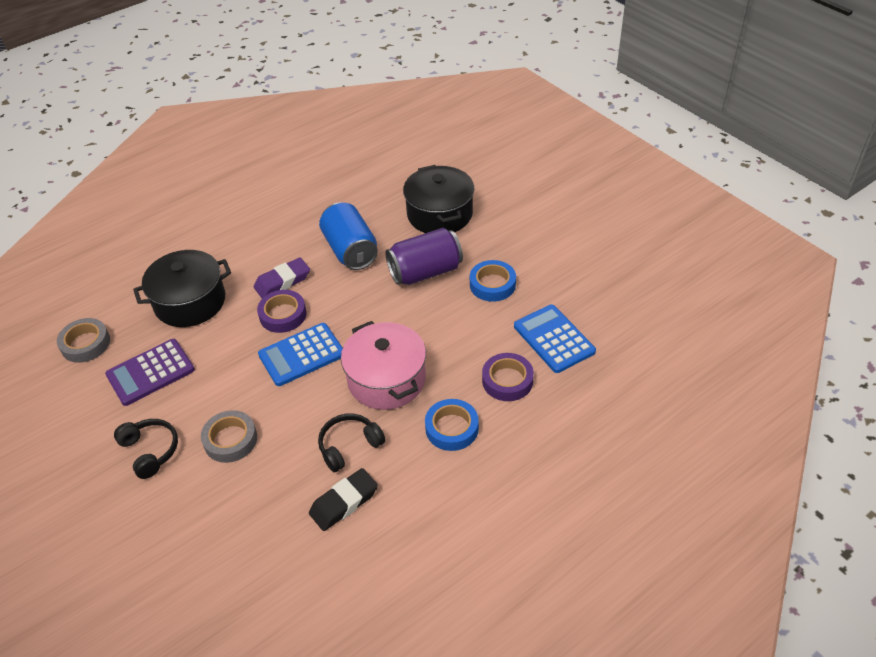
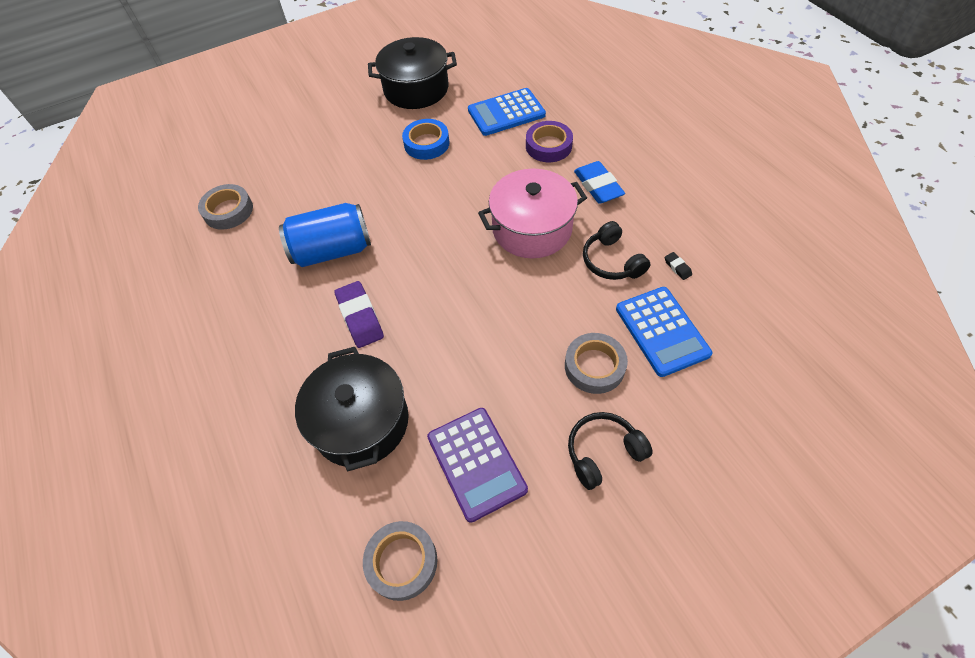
camera: 80 degrees left, 10 degrees up
(283, 315) = (416, 317): purple tape -> none
(301, 355) = (483, 299): blue calculator -> blue calculator (662, 331)
(344, 502) = (677, 267): black eraser -> black eraser, size x0.46
(389, 181) = (228, 211): none -> grey tape
(425, 272) = (391, 190): purple can -> none
(439, 214) = (307, 172): black pot -> black pot (416, 89)
(452, 428) = (598, 186): blue tape -> blue eraser

